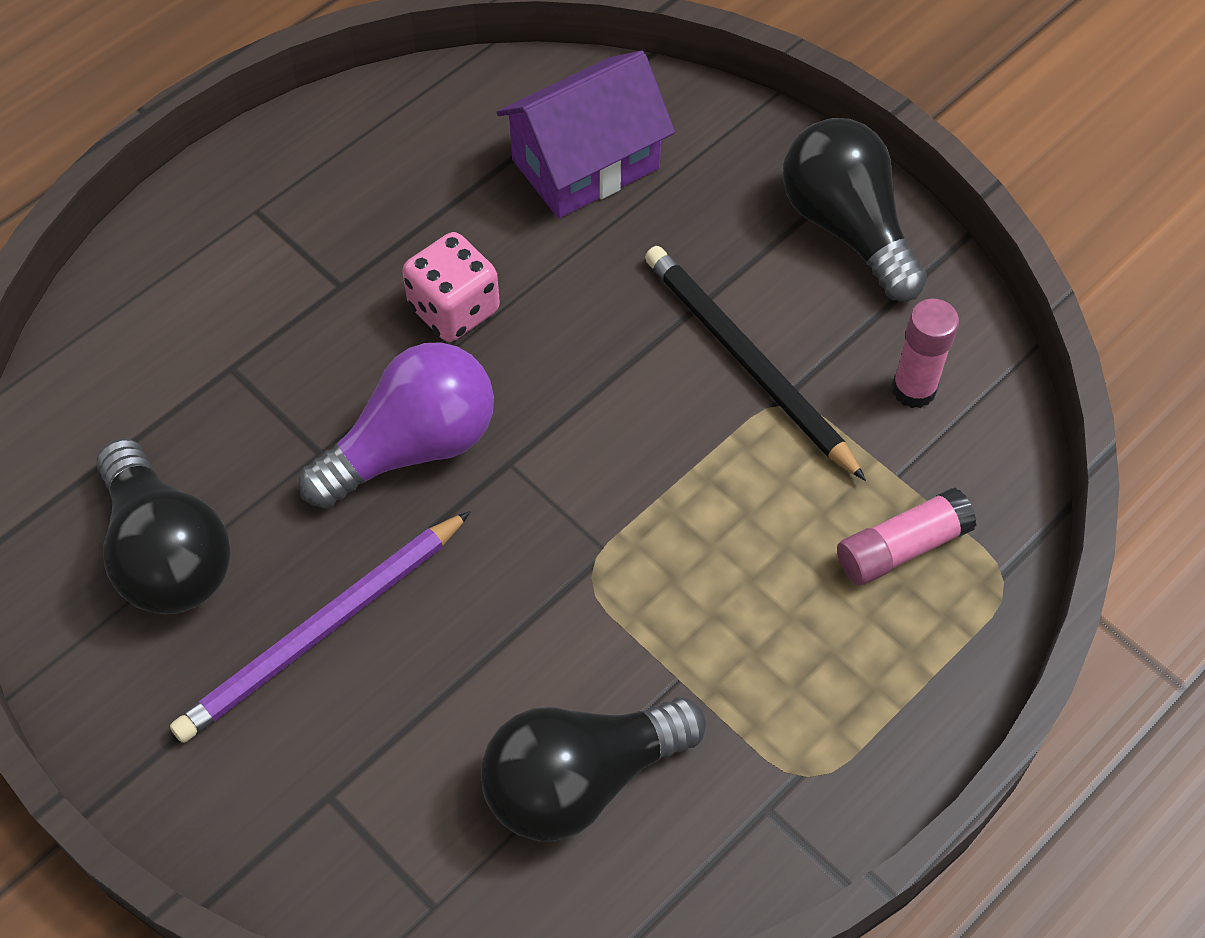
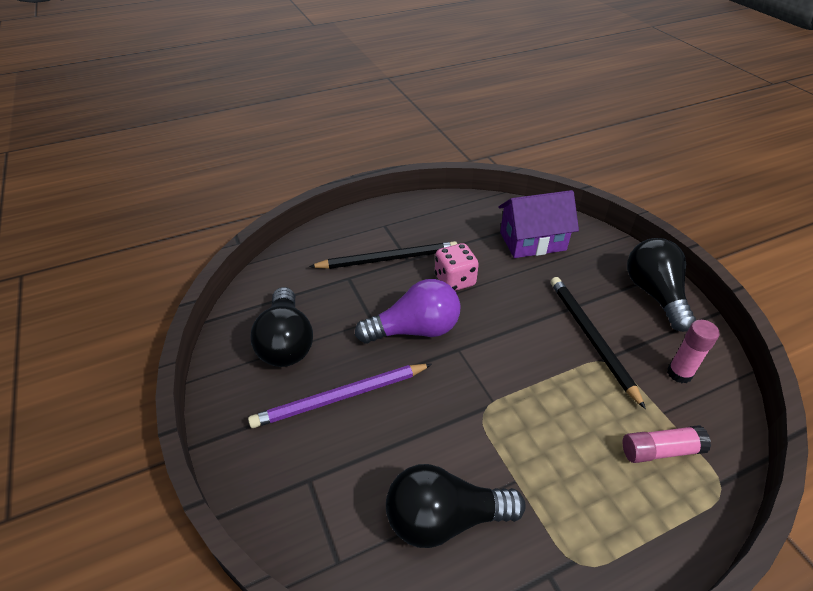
camera: 20 degrees right, 15 degrees down
(298, 295) = (388, 259): none -> black pencil

